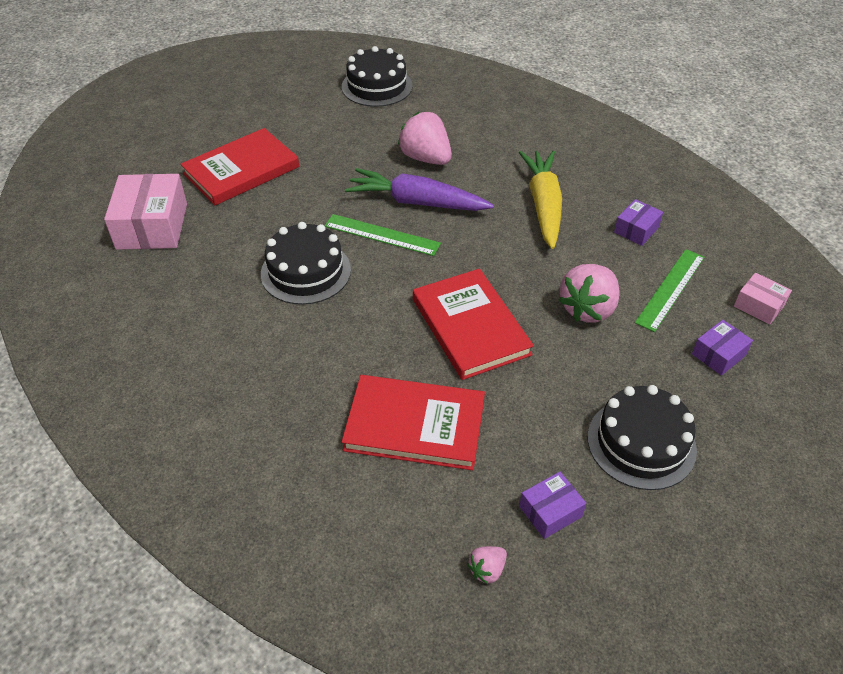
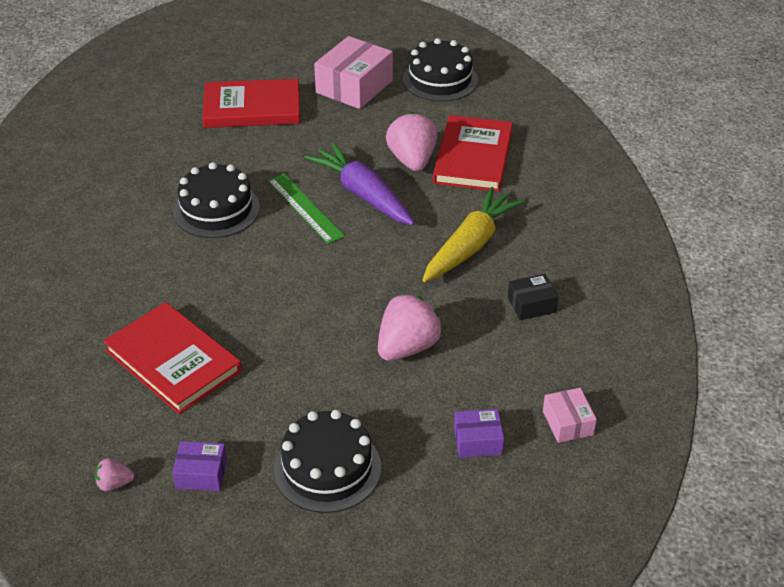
camera: 35 degrees right, 5 degrees down
(152, 226) = (144, 124): pink box -> pink box (354, 86)
(470, 326) = (295, 312): red book -> red book (473, 157)
(588, 309) = (407, 347): pink strawberry -> pink strawberry turned 150 degrees clockwise
(636, 230) = (531, 305): purple box -> black box
(670, 289) = (501, 368): green ruler -> none

